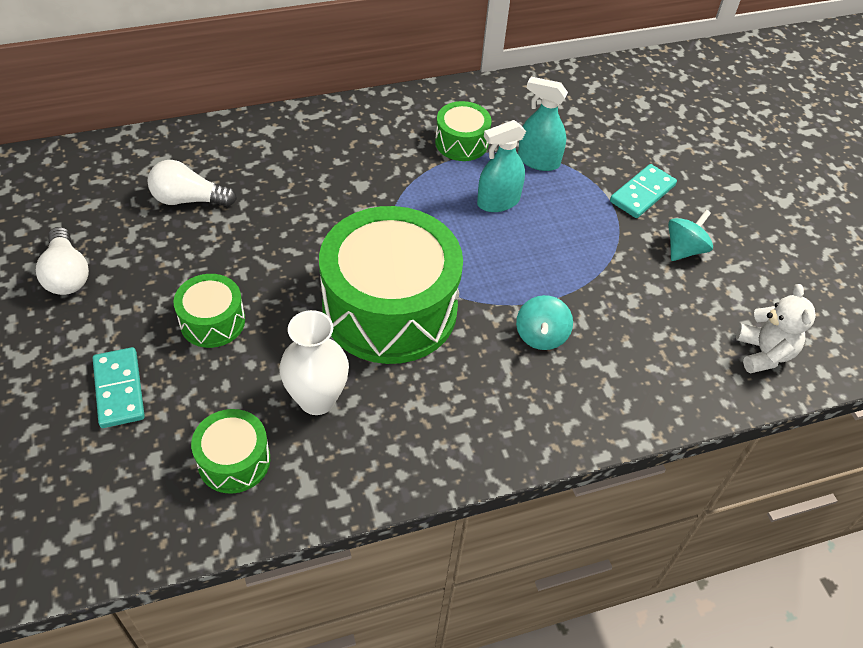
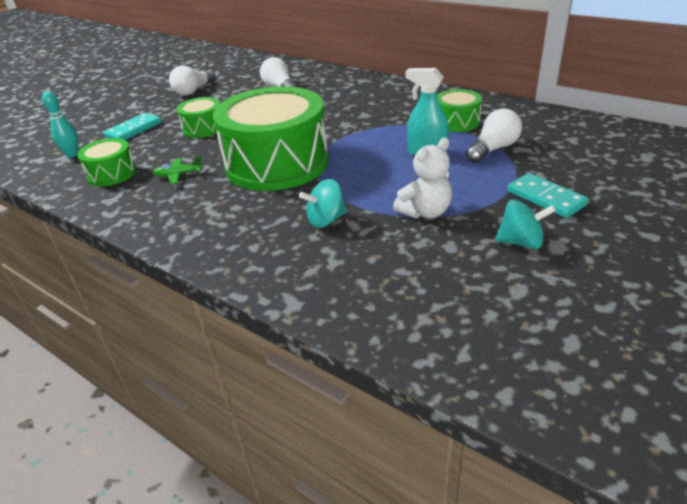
camera: 60 degrees right, 15 degrees down
(115, 484) = (72, 154): none -> turquoise bowling pin
(317, 399) = (179, 175): white vase -> green plane
(538, 161) = (493, 149): turquoise spray bottle -> white light bulb
(642, 194) = (545, 198): turquoise domino -> turquoise domino turned 45 degrees clockwise
(764, 353) = (469, 340): white teddy bear -> white teddy bear (425, 212)

